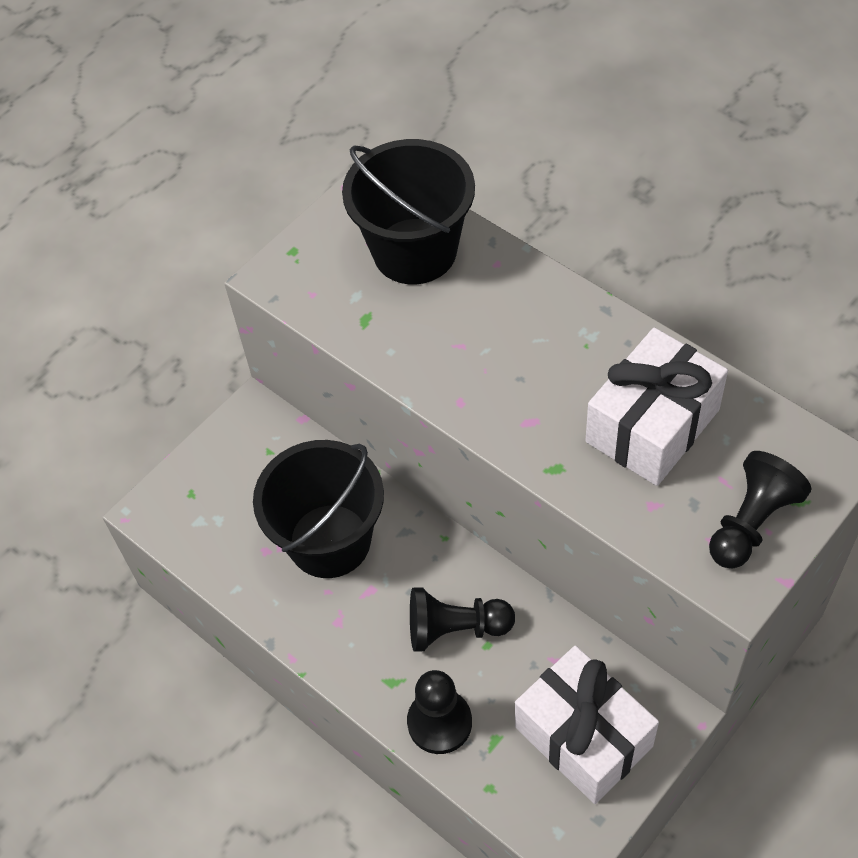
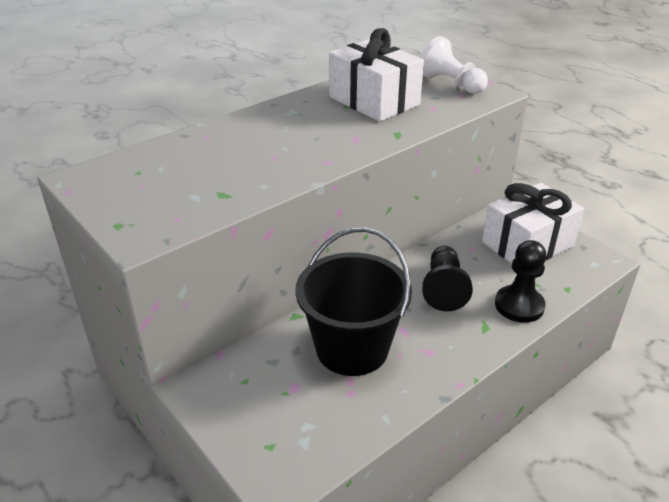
camera: 85 degrees left, 20 degrees down
(415, 251) = (168, 165): black bucket -> none
(751, 523) = (451, 84): black pawn -> white pawn

